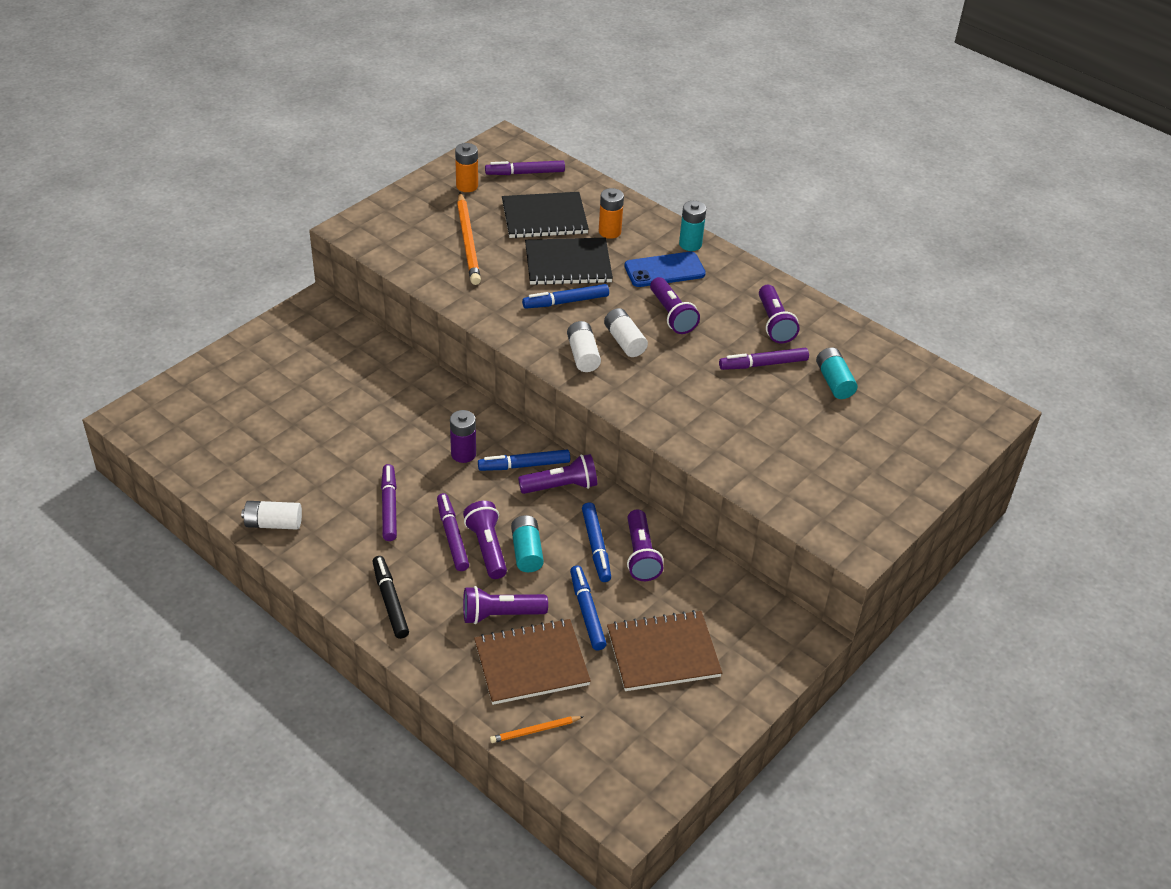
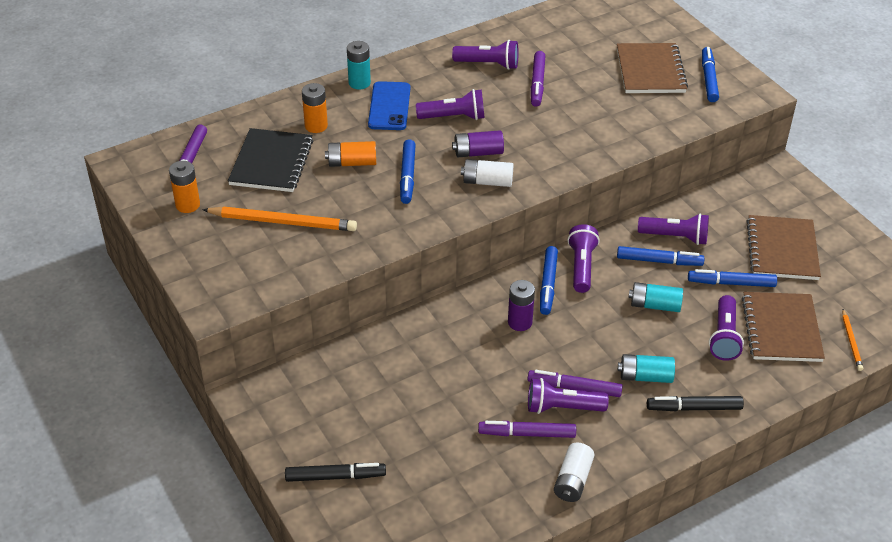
camera: 70 degrees left, 0 degrees up
(242, 374) = (335, 476): none -> black marker
(452, 536) = (624, 350): purple marker -> purple marker (527, 434)
(487, 548) = (644, 330): purple flashlight -> purple flashlight (562, 408)
(568, 264) = (352, 163): black notebook -> orange battery
(624, 341) = (478, 152): white battery -> purple battery
(834, 382) = (571, 53): turquoise battery -> turquoise battery (645, 376)
(842, 450) = (650, 70): none -> brown notebook
(857, 502) = (708, 79): none -> blue marker

